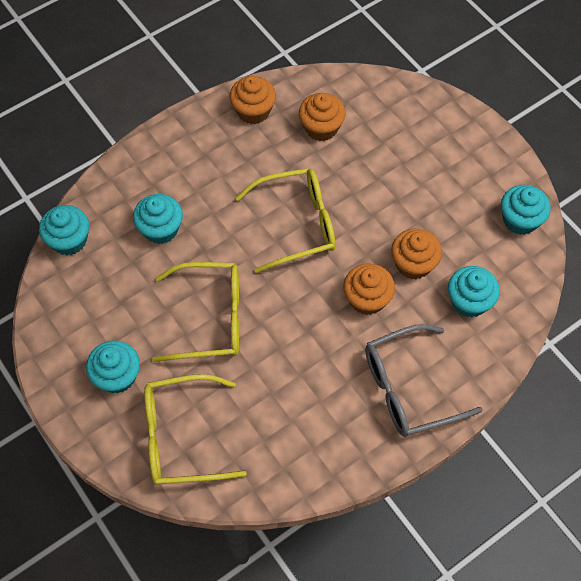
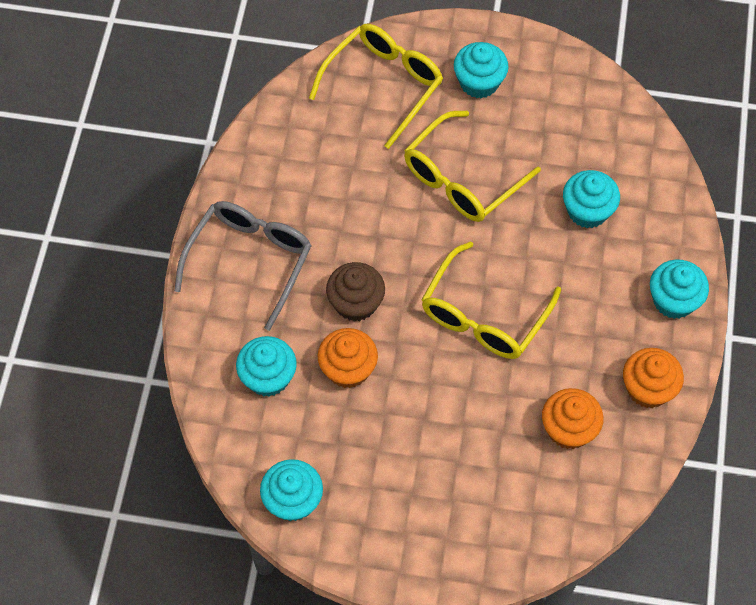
camera: 135 degrees right, 0 degrees up
(69, 240) = (644, 139): turquoise cupcake -> turquoise cupcake (673, 300)
(367, 299) = (356, 303): orange cupcake -> brown cupcake

